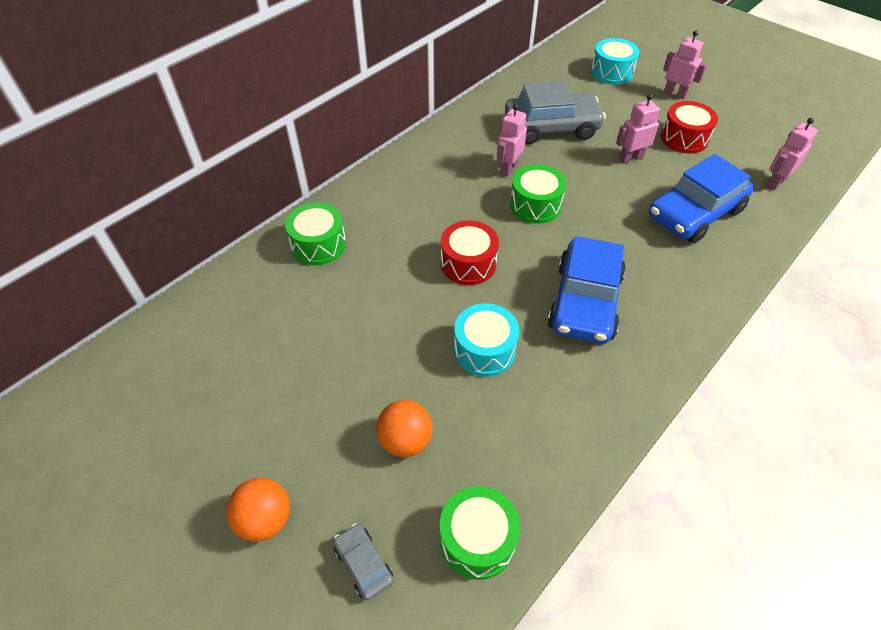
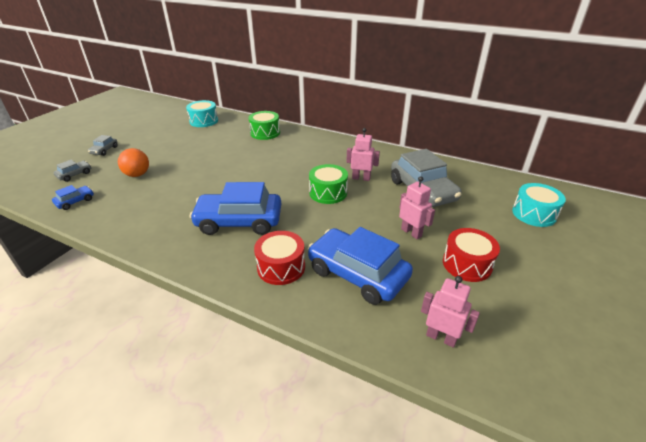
camera: 75 degrees right, 15 degrees down
(265, 519) = (104, 150): orange ball -> grey car
(468, 263) = (263, 175): red drum -> red drum (281, 267)
(477, 539) = (75, 201): green drum -> blue car
(484, 350) = (195, 189): turquoise drum -> turquoise drum (204, 121)
(675, 94) = (539, 255): pink robot -> none

